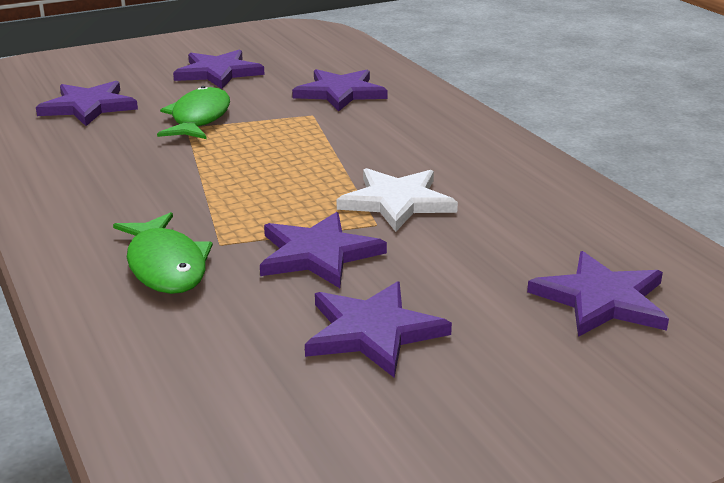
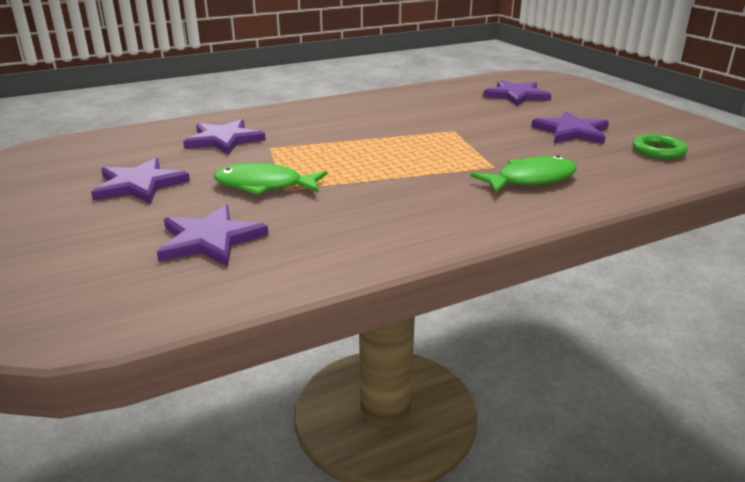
camera: 90 degrees left, 0 degrees up
(259, 414) = (658, 151): none -> green ring
(318, 254) = (497, 143): purple star -> none
(397, 202) = (423, 126): white star -> none

